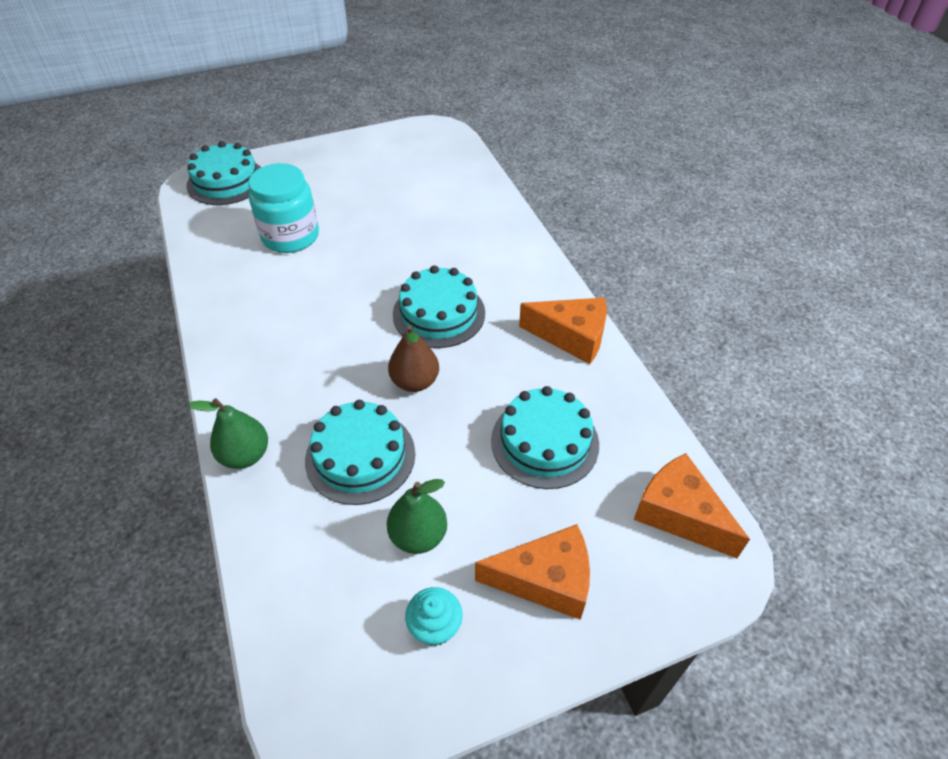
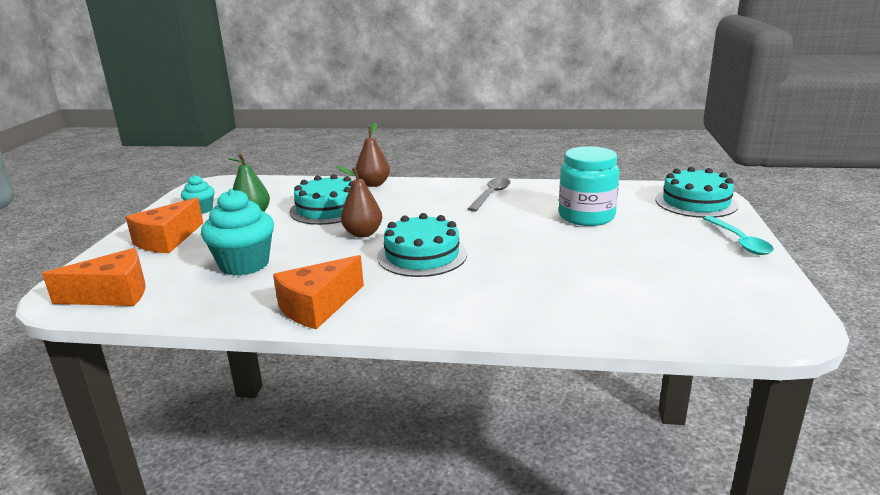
camera: 120 degrees right, 25 degrees down
(245, 455) = (373, 184): green pear -> brown pear
(251, 319) = (491, 195): none -> grey spoon
(312, 153) = (739, 242): none -> turquoise spoon
(544, 442) = (244, 264): turquoise cake -> turquoise cupcake

